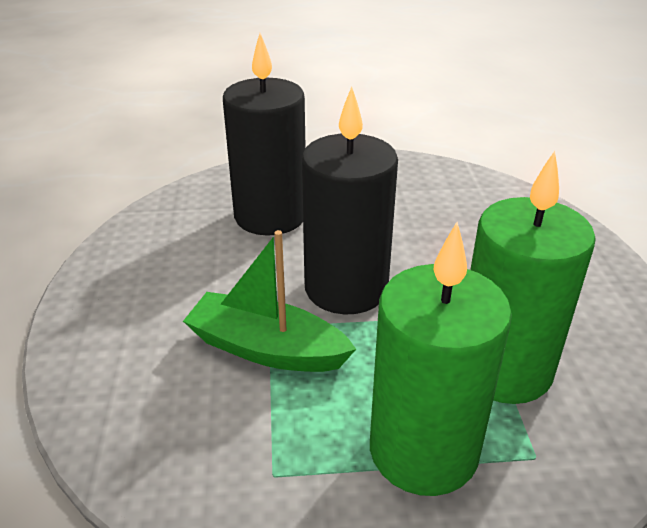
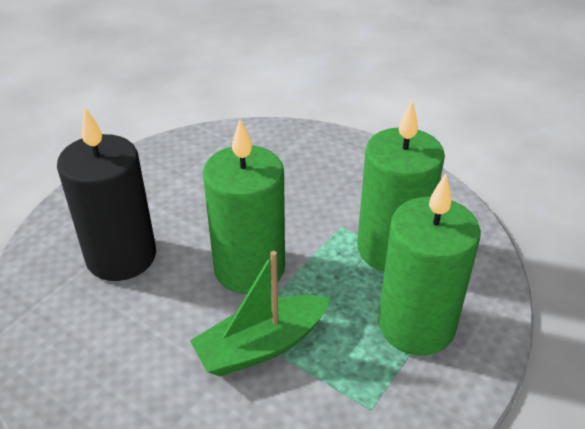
camera: 50 degrees left, 5 degrees up
(346, 288) = (249, 268): black candle -> green candle

